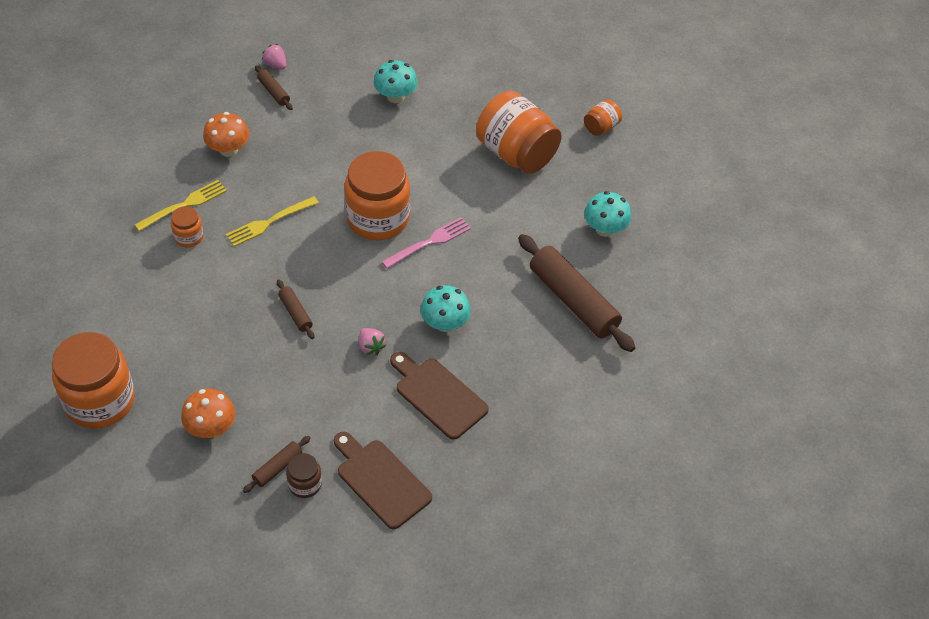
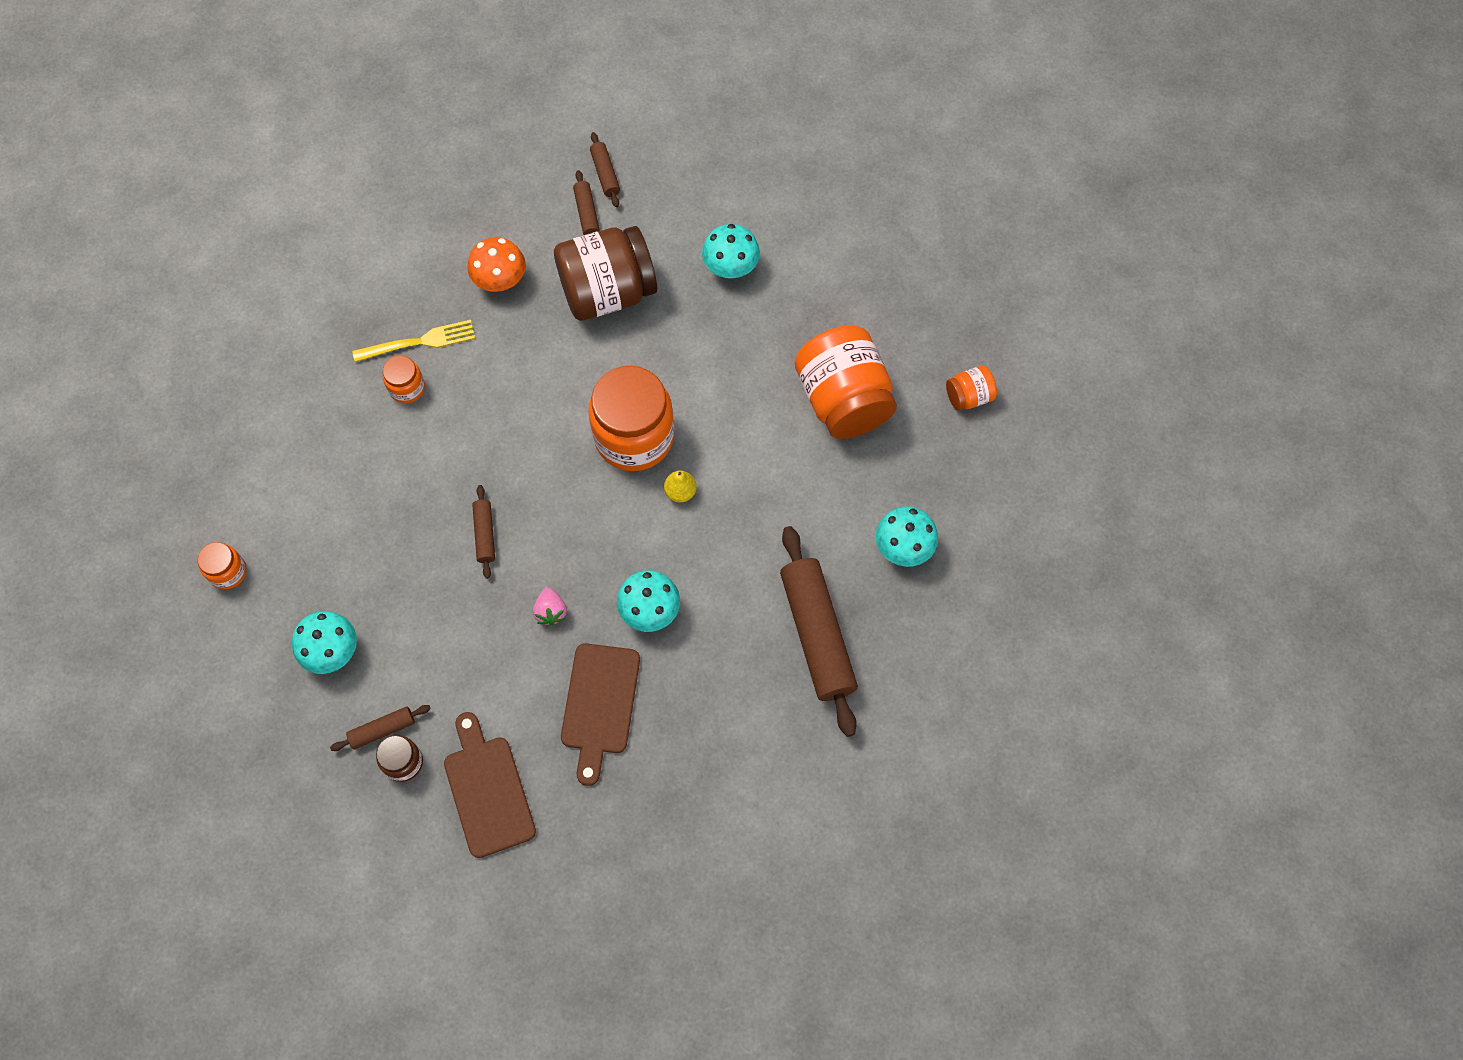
camera: 25 degrees right, 15 degrees up
(100, 401) = (228, 572): orange jar -> orange jar, size x0.46
(211, 427) = (332, 651): orange mushroom -> turquoise mushroom
(269, 222) = (506, 399): yellow fork -> none
(275, 65) = (605, 174): pink strawberry -> brown rolling pin
(313, 135) = (607, 292): none -> brown jar
(429, 242) = (680, 492): pink fork -> yellow pear
(438, 395) = (599, 704): brown cutting board -> brown cutting board turned 150 degrees counterclockwise

